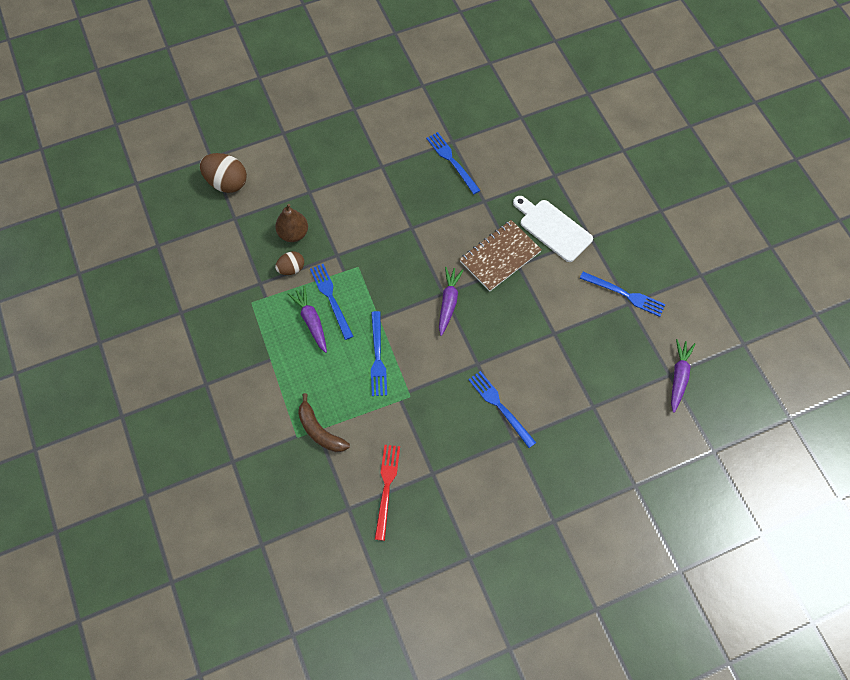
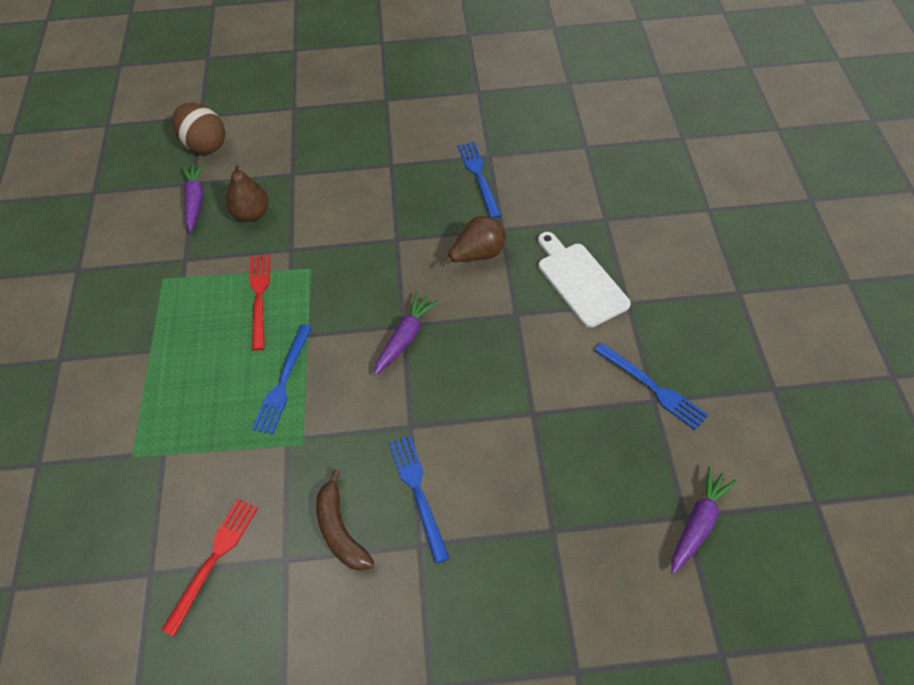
camera: 20 degrees right, 10 degrees down
(291, 269) = (229, 252): brown egg -> none
(311, 321) = (222, 318): purple carrot -> purple carrot (195, 201)
(319, 431) = (164, 456): brown banana -> brown banana (340, 530)
(331, 298) = (259, 297): blue fork -> red fork
(475, 226) = (478, 255): none -> brown pear
(500, 256) = (495, 298): brown notebook -> none

